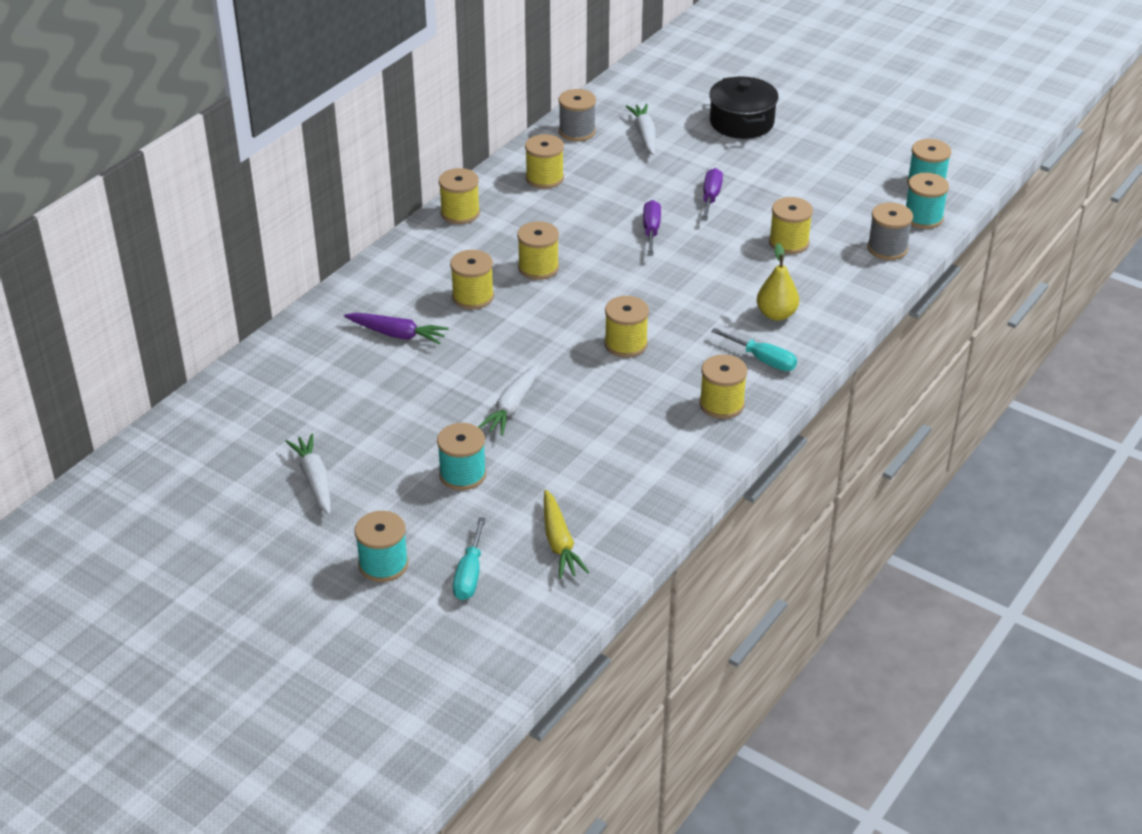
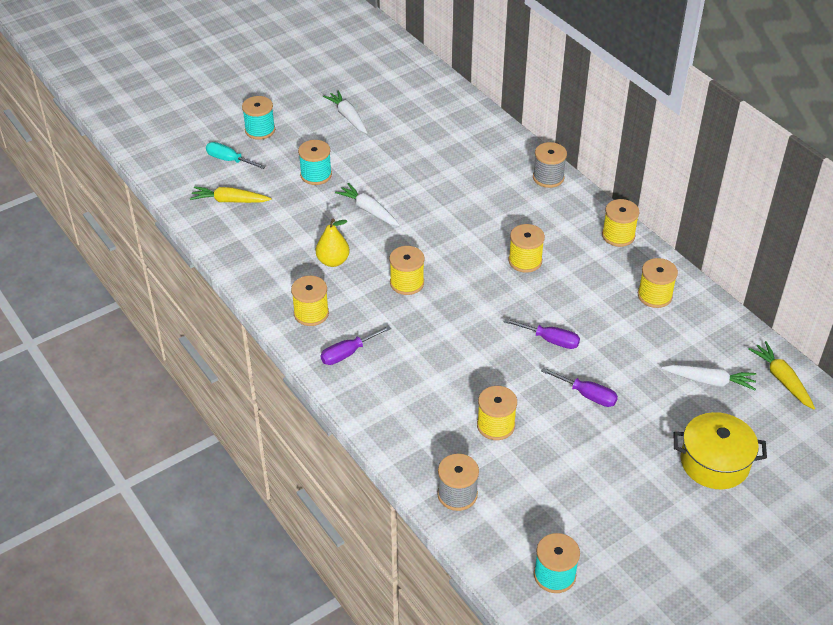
camera: 110 degrees right, 5 degrees up
(314, 480) = (348, 117): white carrot -> white carrot turned 120 degrees counterclockwise
(397, 334) = (475, 174): purple carrot -> none
(473, 297) = (503, 219): yellow spool -> none
(577, 131) = (728, 336): grey spool -> grey spool (548, 177)
(616, 99) = (782, 380): none -> yellow carrot
(741, 122) = (714, 462): black pot -> yellow pot
(763, 360) = (348, 353): turquoise screwdriver -> purple screwdriver
(776, 314) = (399, 381): yellow pear -> yellow pear (333, 261)
(923, 218) = (495, 545): turquoise spool -> none

